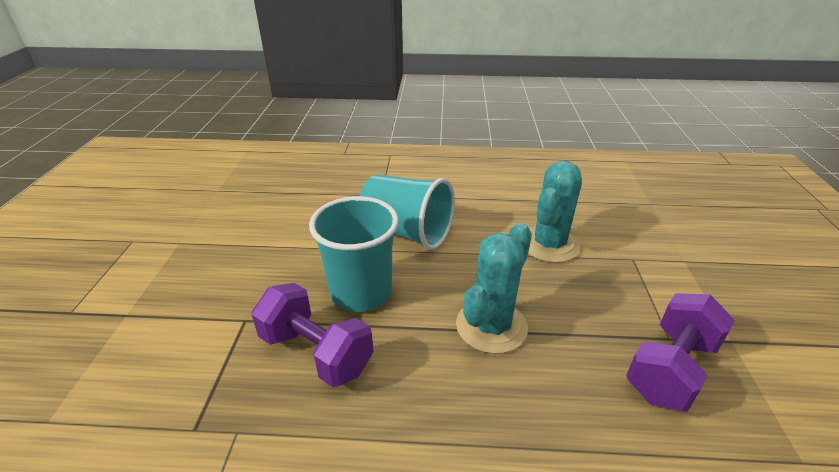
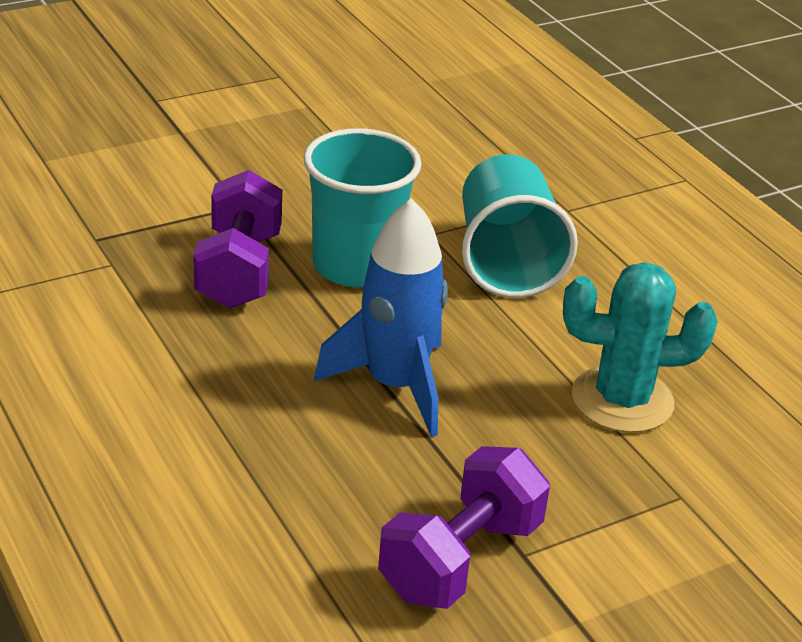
camera: 55 degrees right, 0 degrees up
(491, 326) = (395, 385): turquoise cactus -> blue rocket
(670, 369) = (460, 559): purple dumbbell -> purple dumbbell turned 60 degrees counterclockwise

